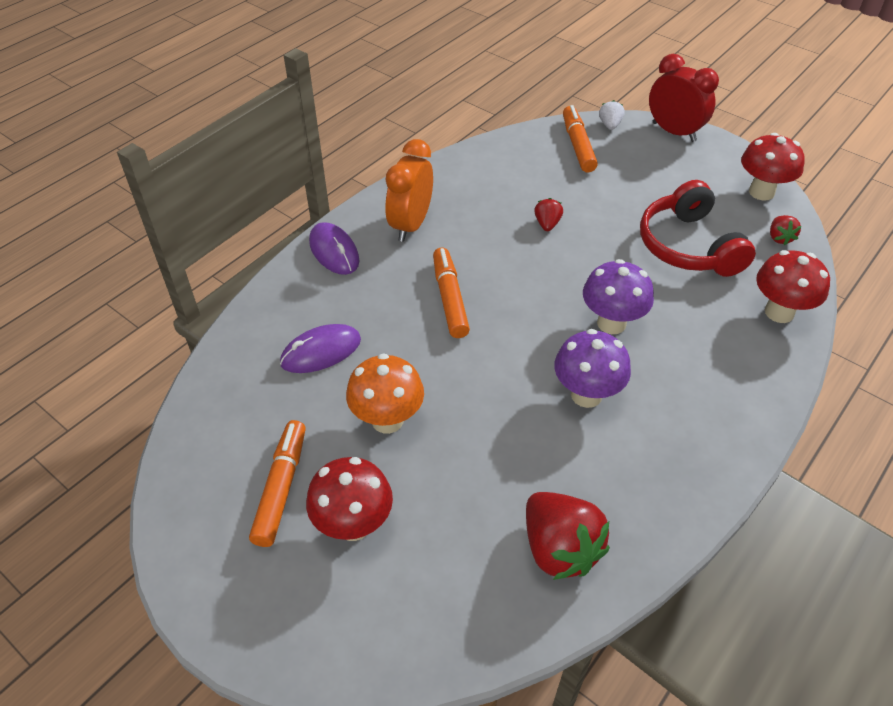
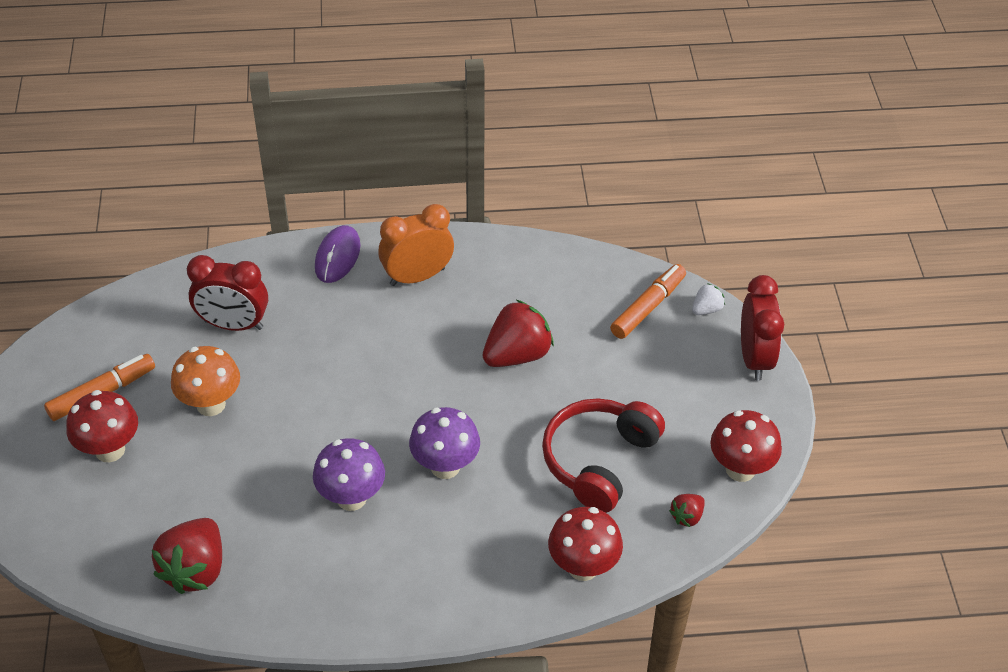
camera: 45 degrees right, 0 degrees up
(321, 351) = (233, 325): purple mouse -> red clock
(449, 298) = (363, 355): orange marker -> none
(547, 224) = (517, 354): red strawberry -> red strawberry, size x2.04

